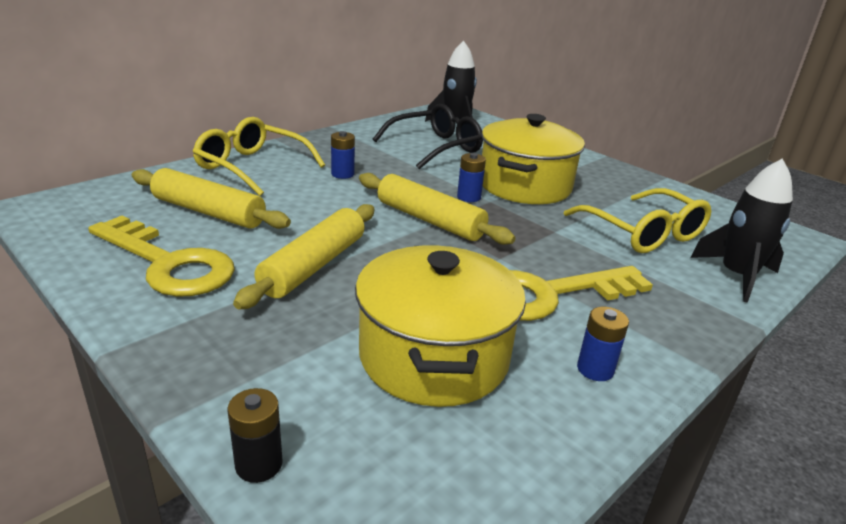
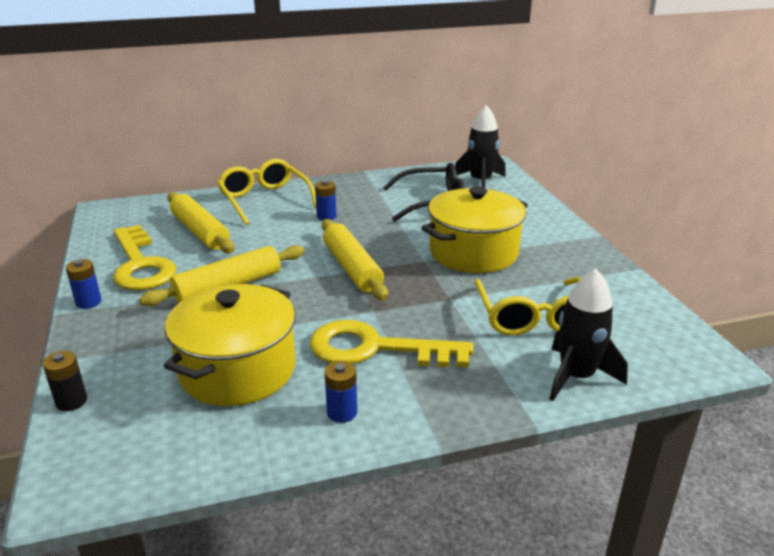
camera: 30 degrees right, 0 degrees up
(469, 197) = (408, 254): blue battery -> blue battery (88, 302)

